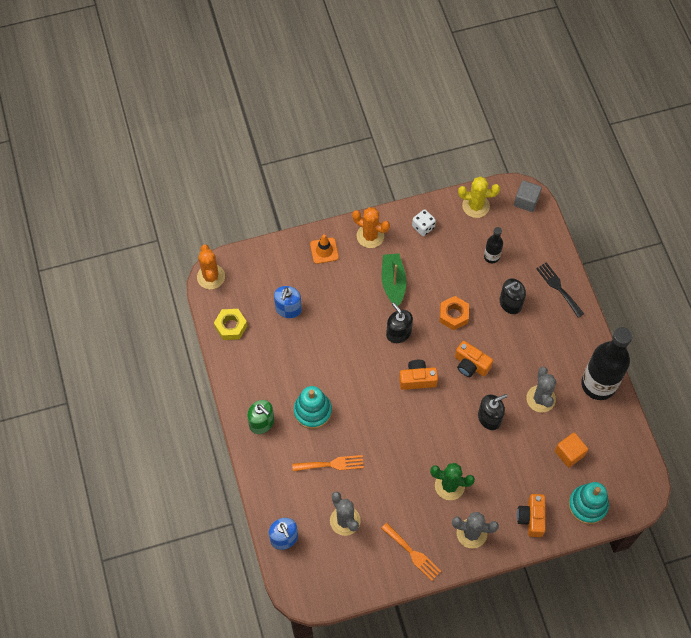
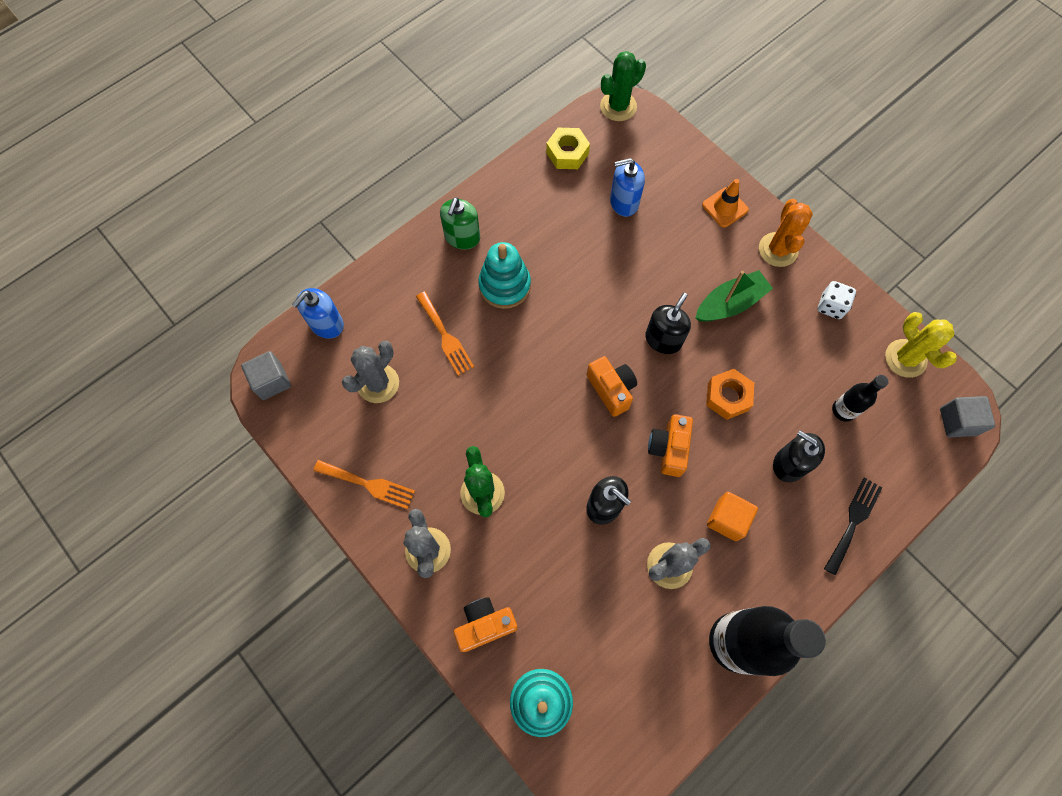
camera: 65 degrees right, 5 degrees up
(211, 277) = (618, 106): orange cactus -> green cactus
(310, 590) = (271, 381): none -> grey cube
(412, 553) = (368, 484): orange fork -> orange fork turned 90 degrees counterclockwise
(569, 453) = (607, 641): orange cube -> orange cube (727, 519)

